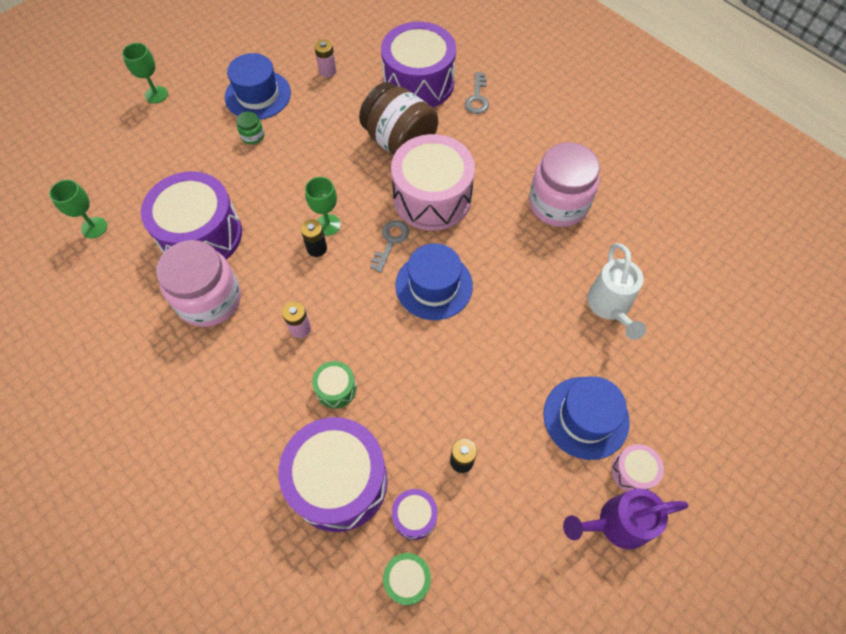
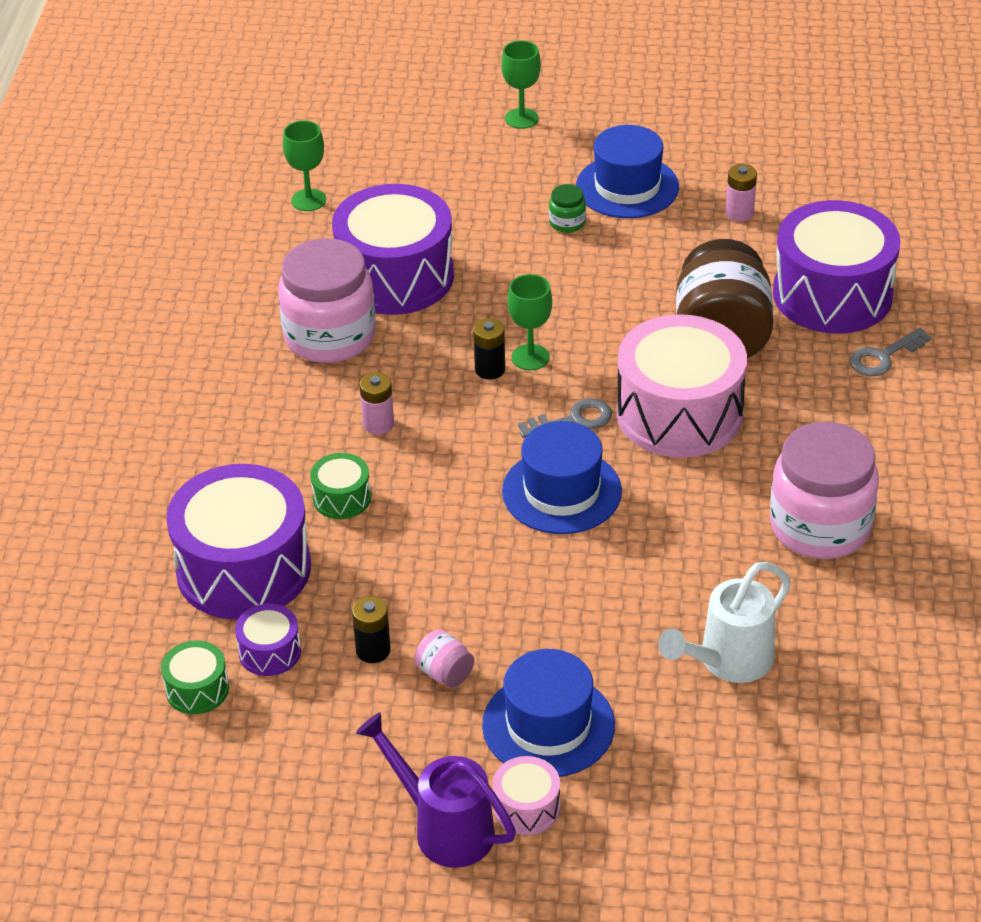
camera: 50 degrees right, 20 degrees down
(509, 438) = (445, 673): none -> pink jar

